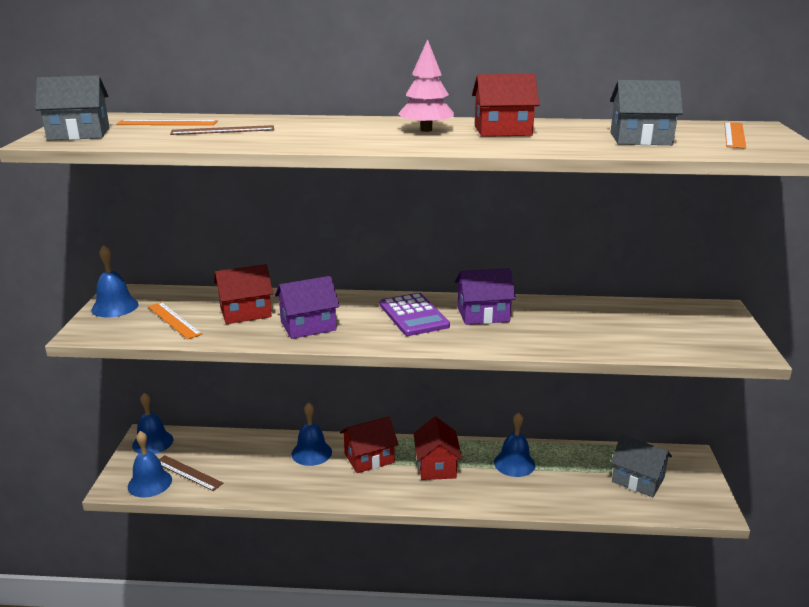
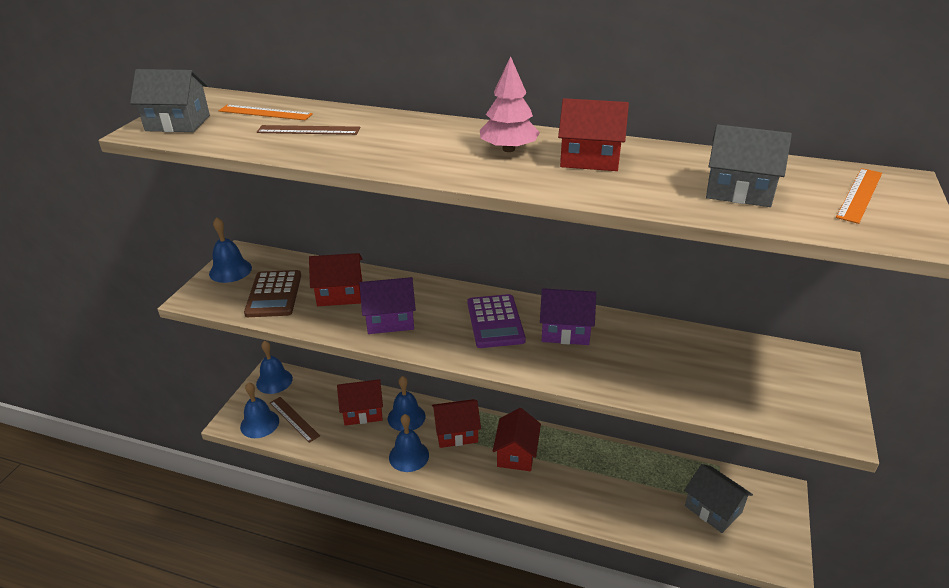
camera: 15 degrees right, 10 degrees up
(174, 320) = (274, 294): orange ruler -> brown calculator
(262, 455) = (363, 412): none -> red house
(514, 463) = (593, 465): blue bell -> blue bell (409, 456)

